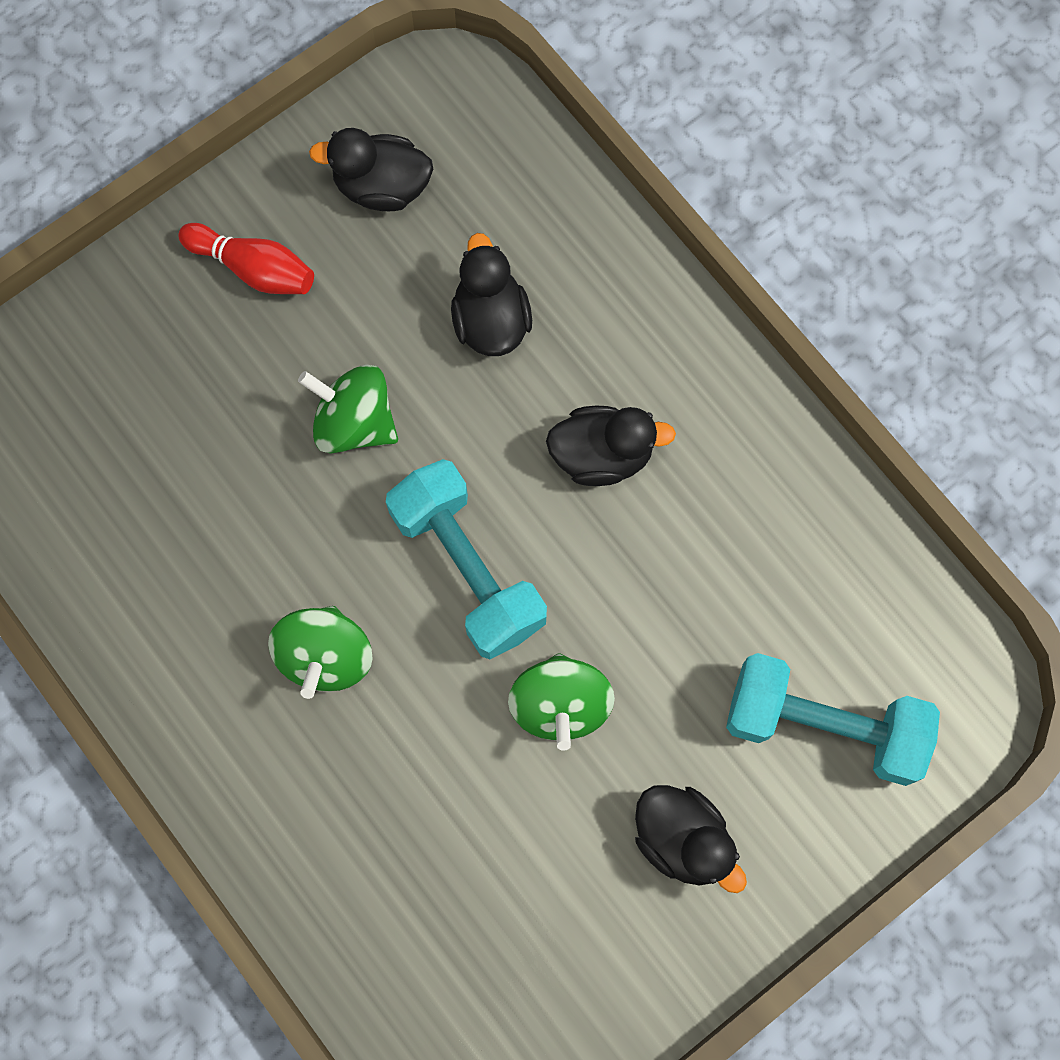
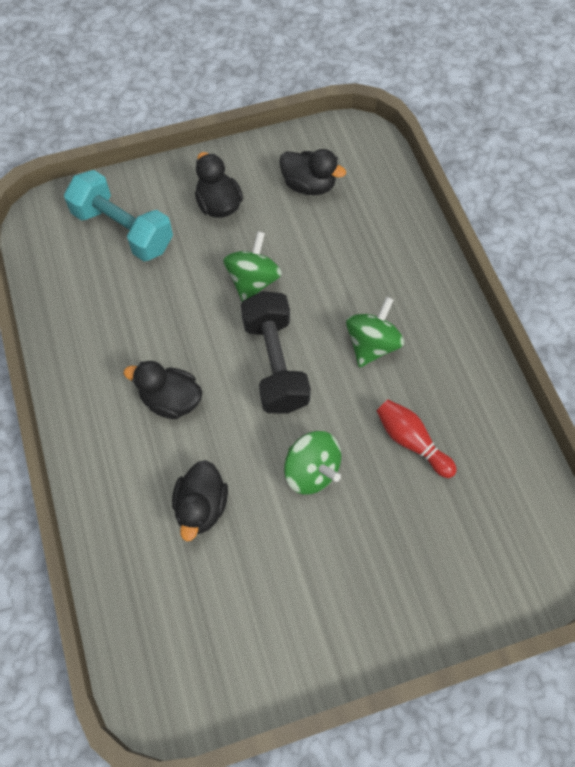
camera: 160 degrees left, 10 degrees down
(253, 268) = (344, 601): red bowling pin -> red bowling pin (411, 441)
(381, 187) = (236, 631): black duck -> black duck (309, 185)
(468, 569) = (275, 364): turquoise dumbbell -> black dumbbell

